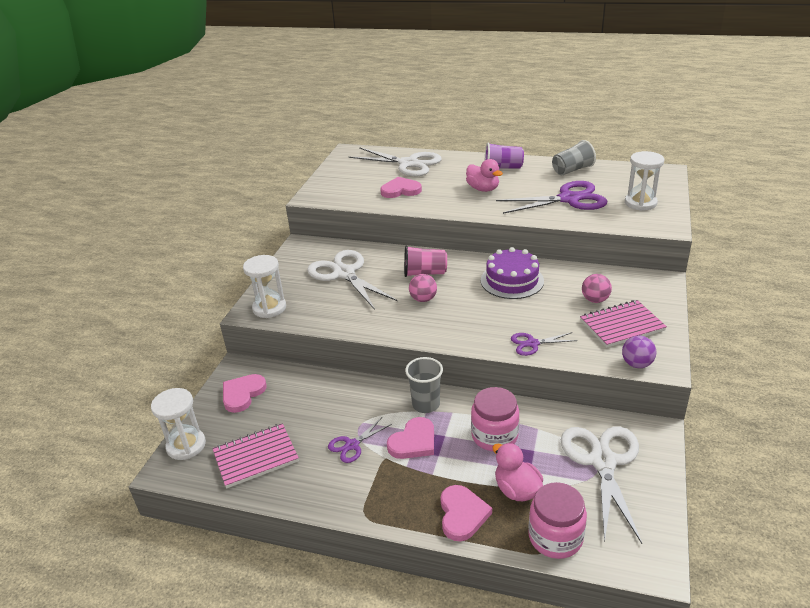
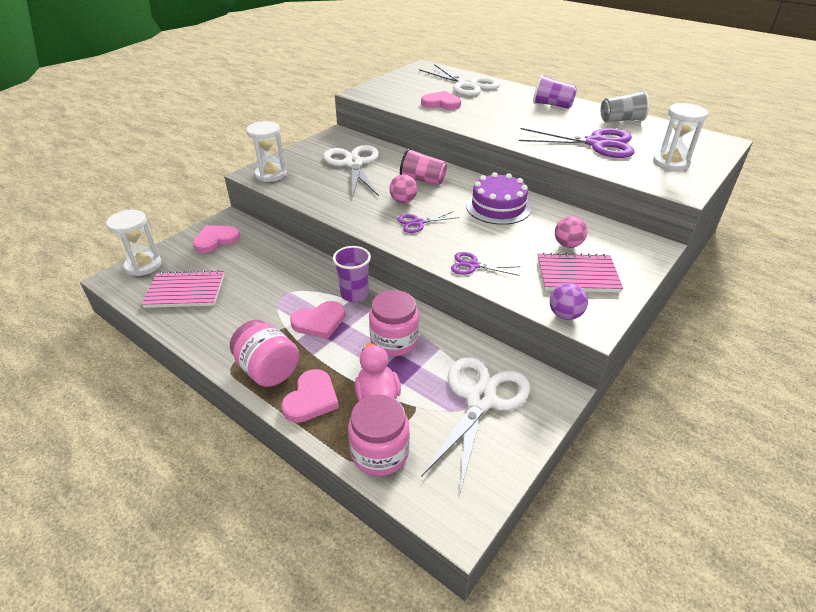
camera: 20 degrees right, 5 degrees up
(352, 445) = (266, 307): purple scissors -> purple scissors (418, 223)
(402, 503) = (268, 370): none -> pink jar
(426, 404) = (354, 294): grey cup -> purple cup
(483, 189) = (518, 118): pink duck -> none

